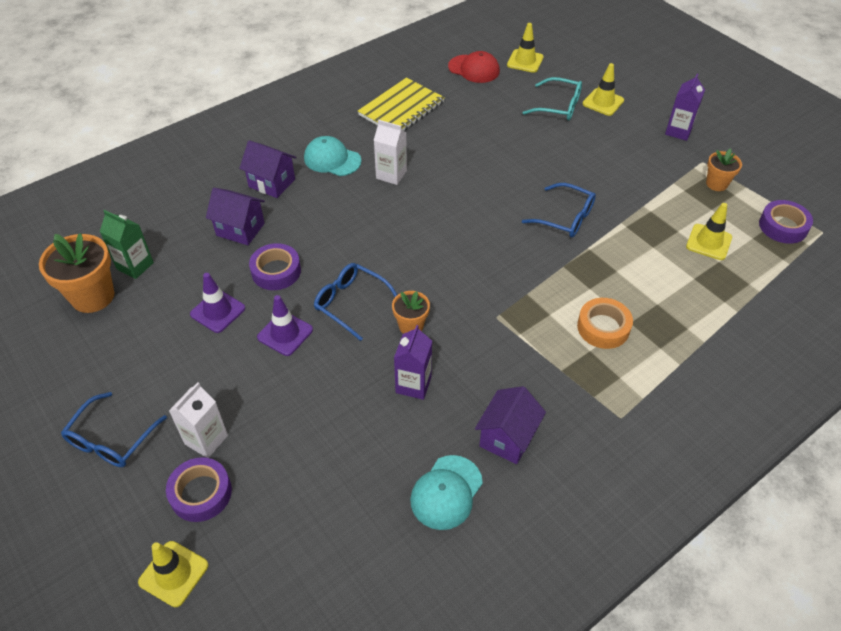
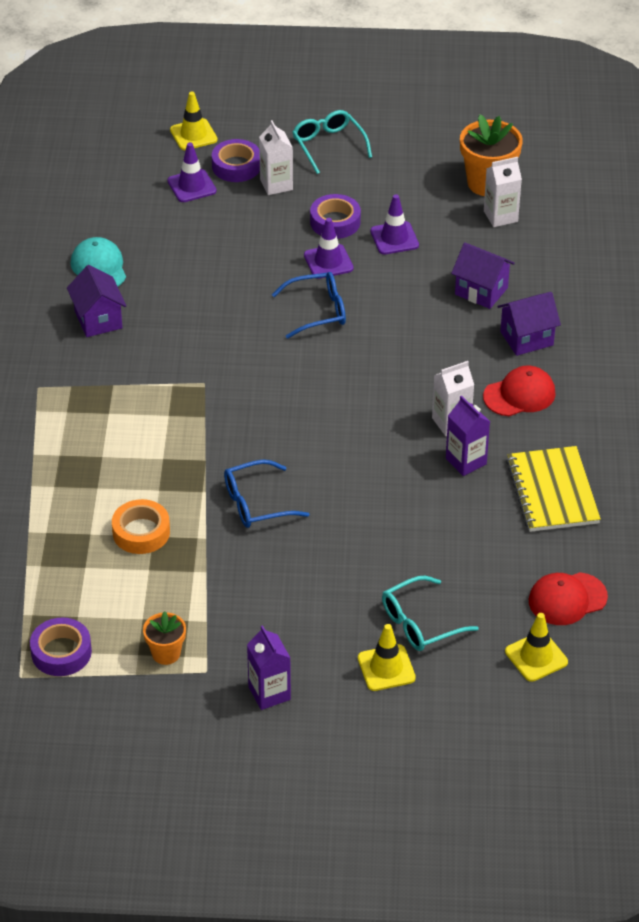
camera: 130 degrees right, 5 degrees down
(111, 439) = (328, 145): blue glasses -> turquoise glasses
(135, 266) = (500, 216): green carton -> white carton
(240, 229) = (481, 291): purple house -> purple house turned 60 degrees clockwise
(263, 508) = (191, 186): none -> purple traffic cone
(276, 271) = (403, 288): purple tape -> purple tape (335, 222)
(332, 159) = (519, 395): turquoise cap -> red cap
(411, 326) = (254, 330): orange flower pot -> none
(413, 384) = (199, 301): purple carton -> purple carton (466, 461)
(603, 327) = (118, 436): orange tape -> orange tape (141, 532)
(709, 242) = (111, 579): yellow traffic cone -> none

